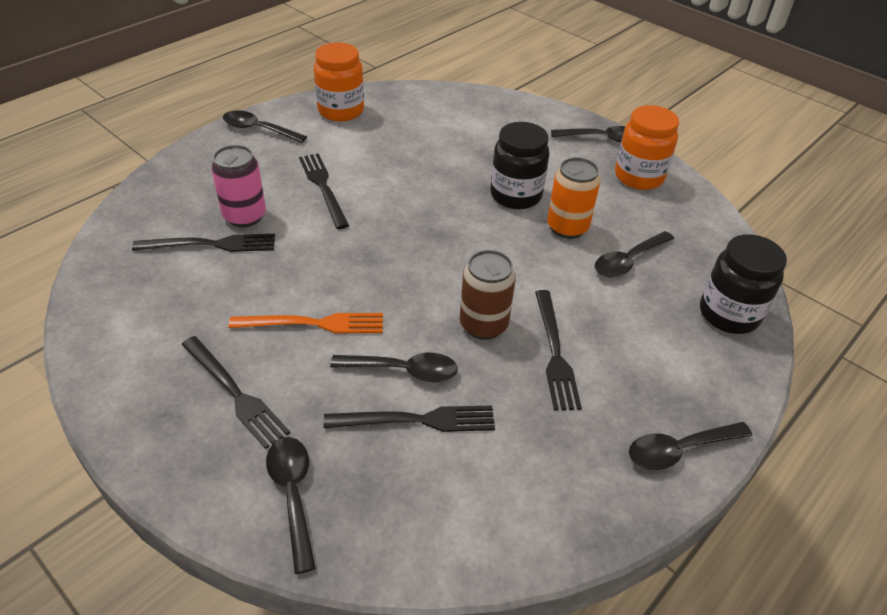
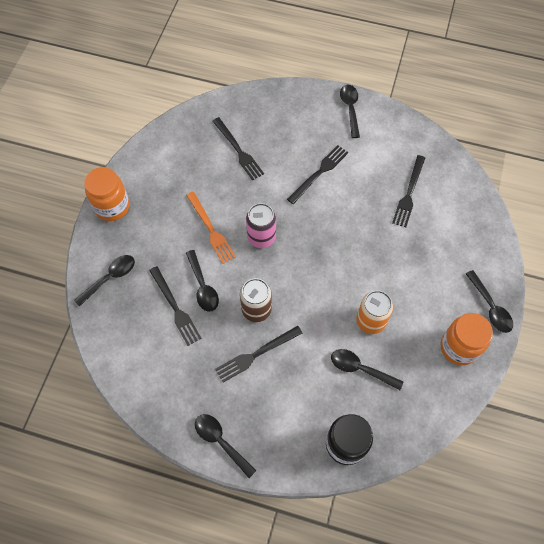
camera: 65 degrees right, 20 degrees up
(235, 393) = (150, 222): black fork -> black fork (409, 193)
(245, 216) = (269, 151): pink can -> pink can (261, 237)
(341, 111) = (402, 138): orange jar -> orange jar (112, 207)
(515, 195) = (383, 278): black jar -> none

